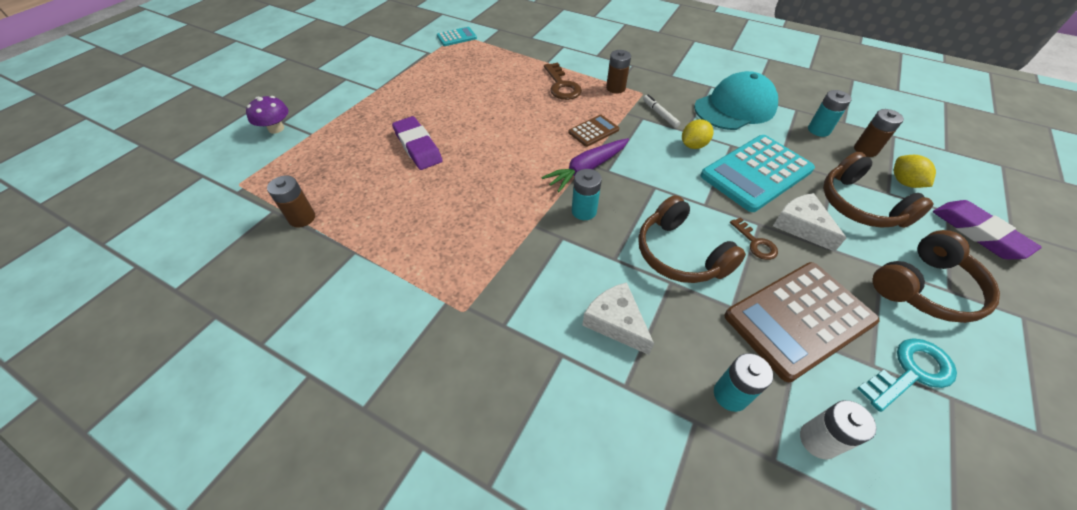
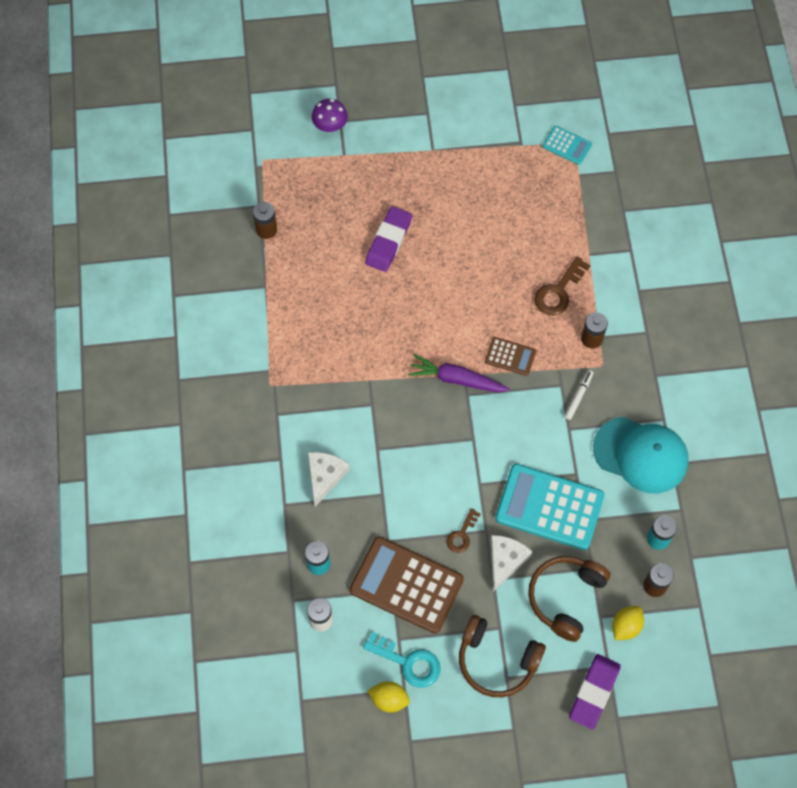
camera: 55 degrees right, 15 degrees up
(584, 211) = (408, 403): turquoise battery -> none
(680, 254) = (412, 488): brown headphones -> none
(693, 145) = (551, 444): yellow lemon -> yellow lemon (389, 699)

